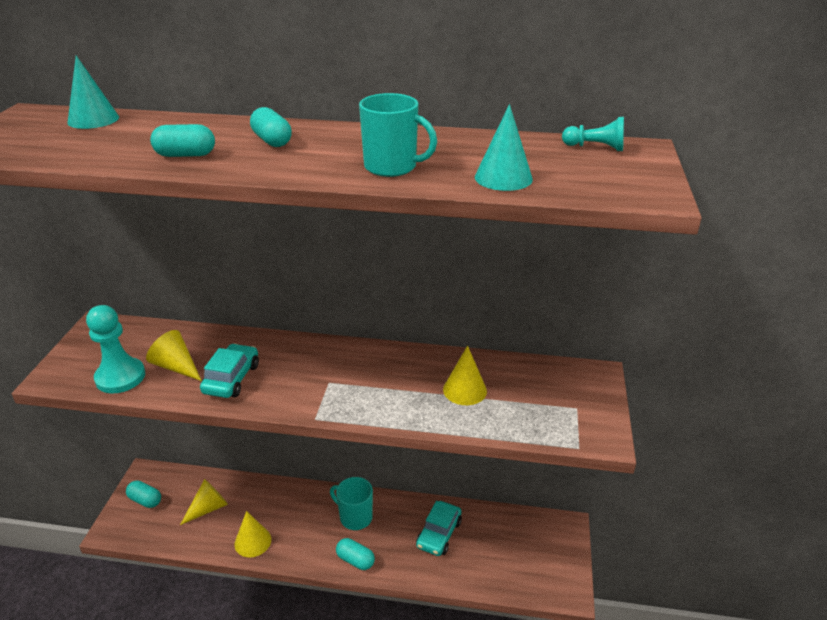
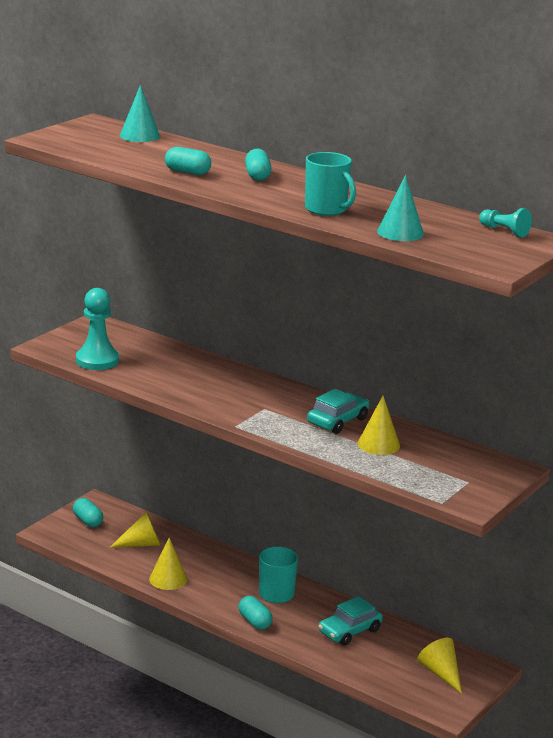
camera: 25 degrees right, 10 degrees down
(176, 366) = (145, 365): yellow cone -> yellow cone (441, 673)
(231, 378) = (185, 385): turquoise car -> turquoise car (337, 421)

